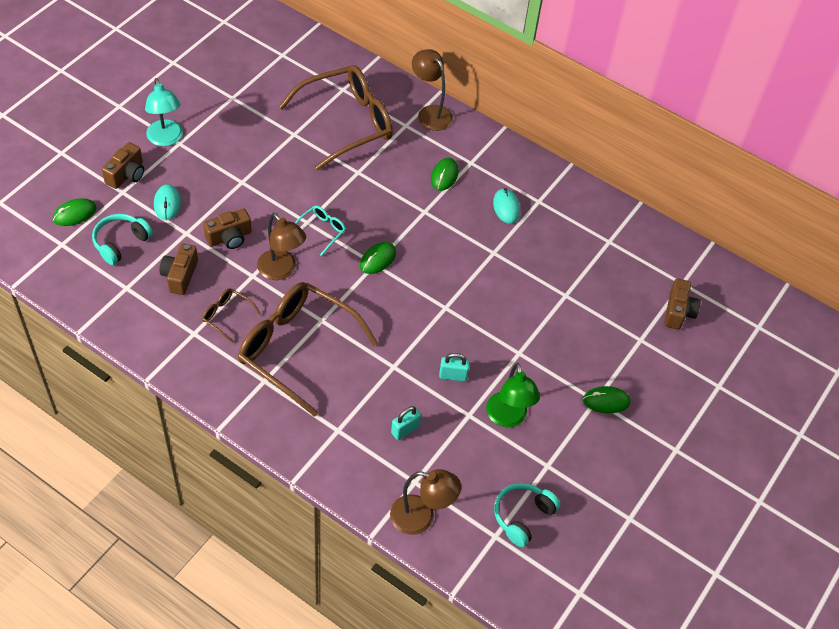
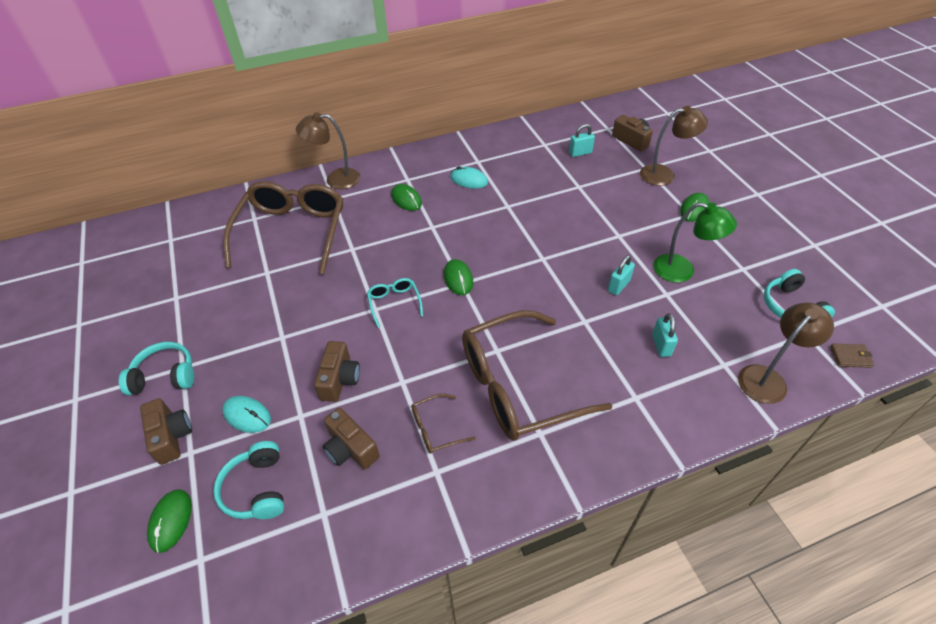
camera: 50 degrees left, 5 degrees down
(166, 139) = (165, 376): turquoise lamp -> turquoise headphones
(281, 270) = (415, 355): brown lamp -> brown lamp (664, 174)
(490, 576) = (850, 357): none -> brown wallet
(619, 276) = (580, 153): none -> turquoise padlock

